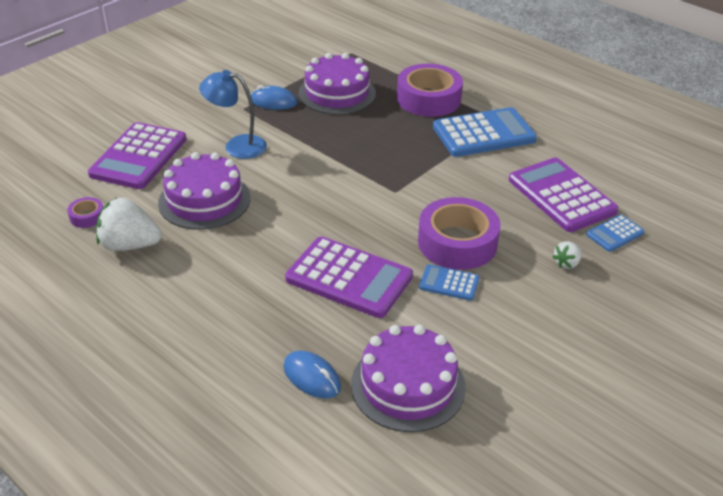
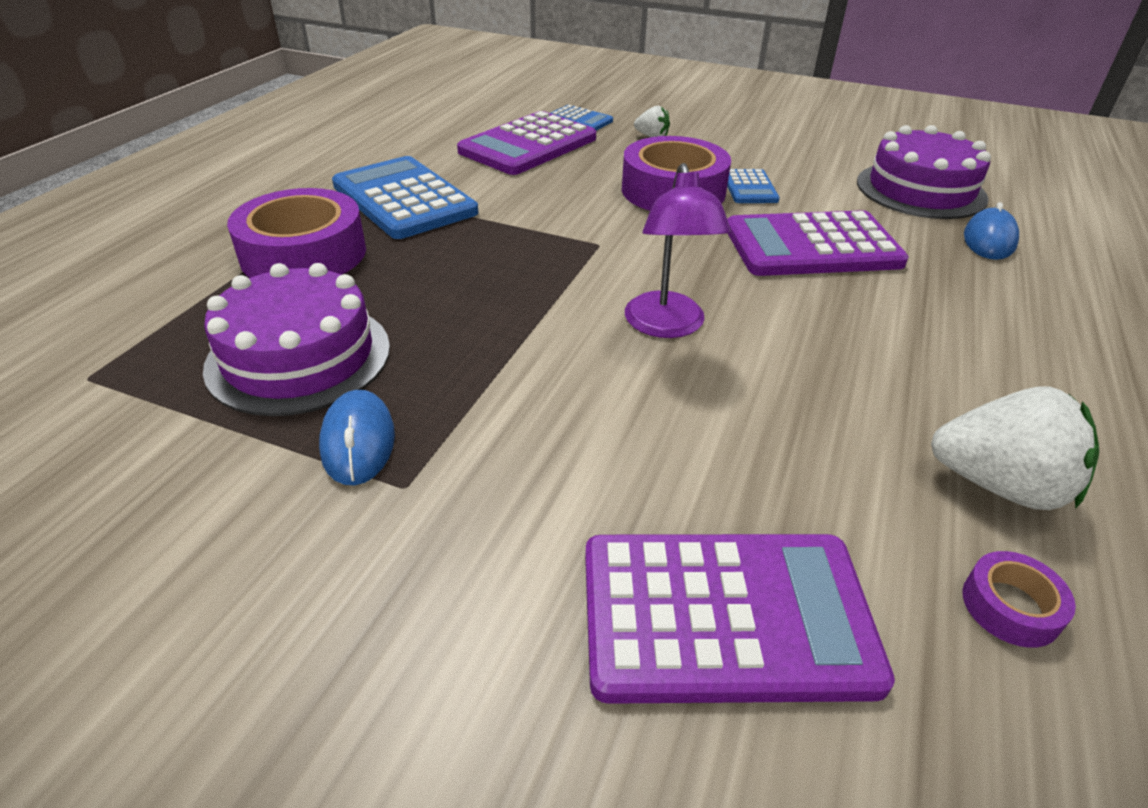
camera: 110 degrees left, 0 degrees up
(129, 245) = (999, 485): white strawberry -> white strawberry turned 60 degrees counterclockwise
(204, 200) = (783, 430): purple cake -> none
(237, 146) = (573, 444): blue lamp -> none
(299, 191) = (667, 326): none -> purple lamp
(349, 278) = (812, 246): purple calculator -> purple calculator turned 105 degrees counterclockwise

